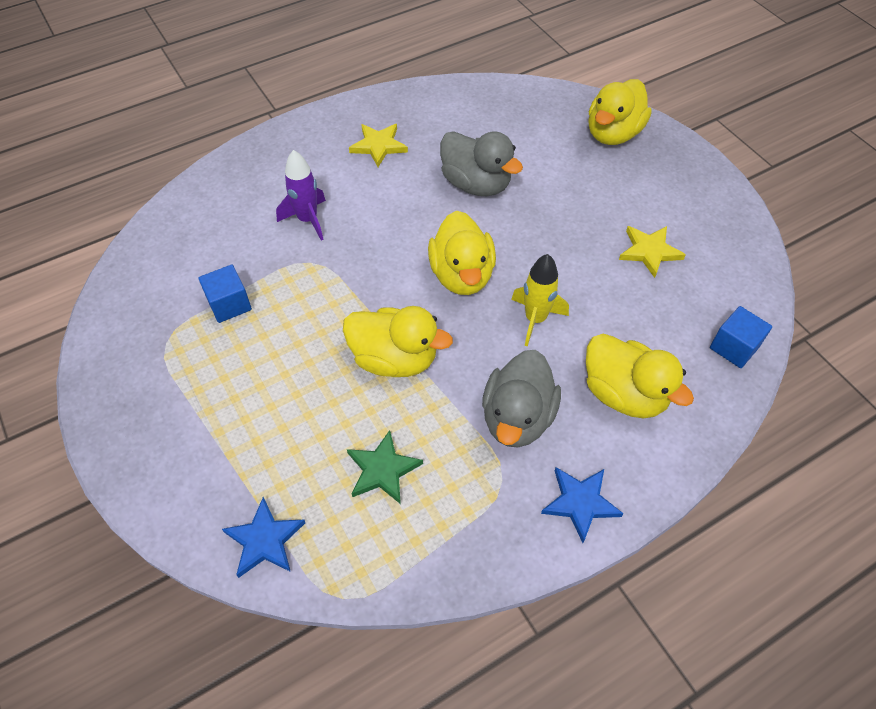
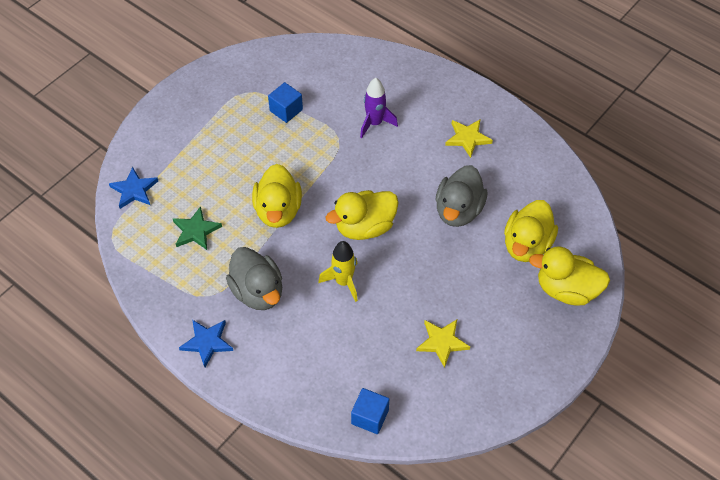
camera: 70 degrees right, 0 degrees up
(517, 418) = (258, 292): grey duck -> grey duck turned 120 degrees counterclockwise
(624, 394) = (300, 351): yellow duck -> yellow duck (526, 245)

